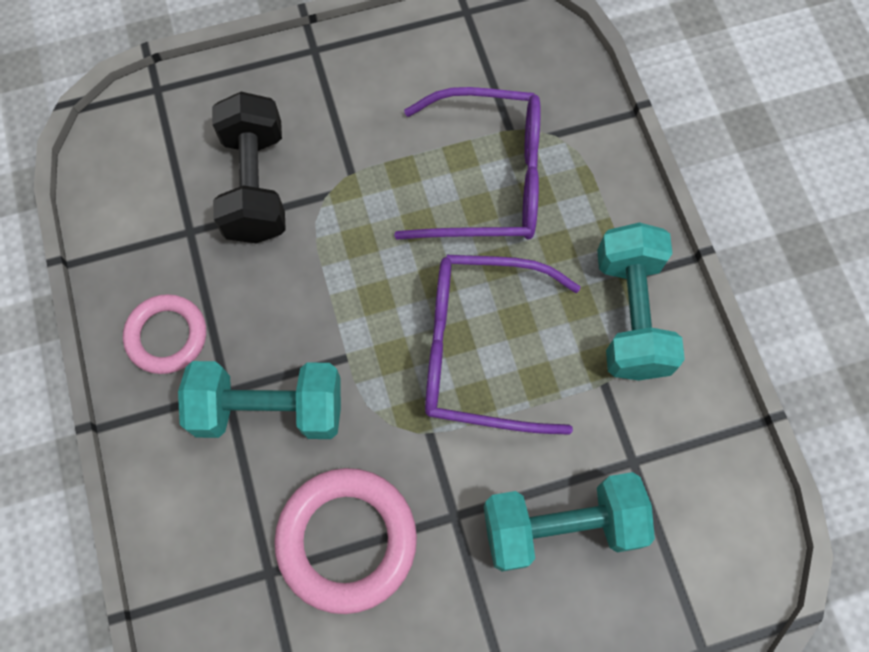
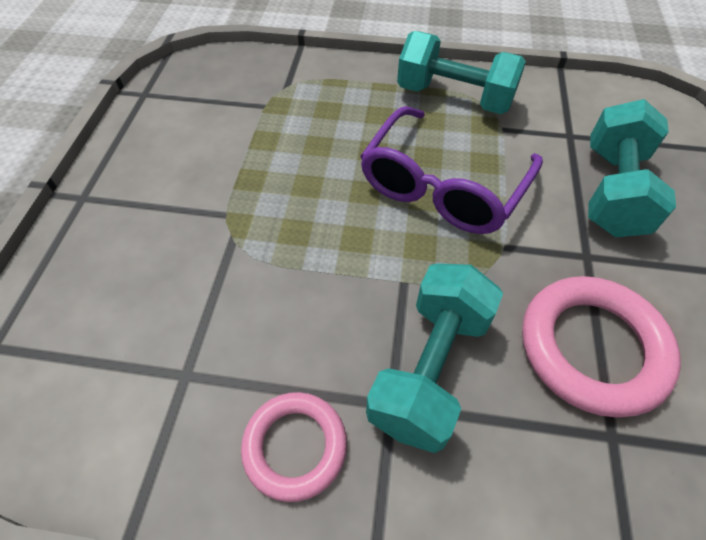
camera: 65 degrees left, 15 degrees down
(255, 185) = (179, 293): black dumbbell -> none
(488, 179) = (297, 131): purple glasses -> none

